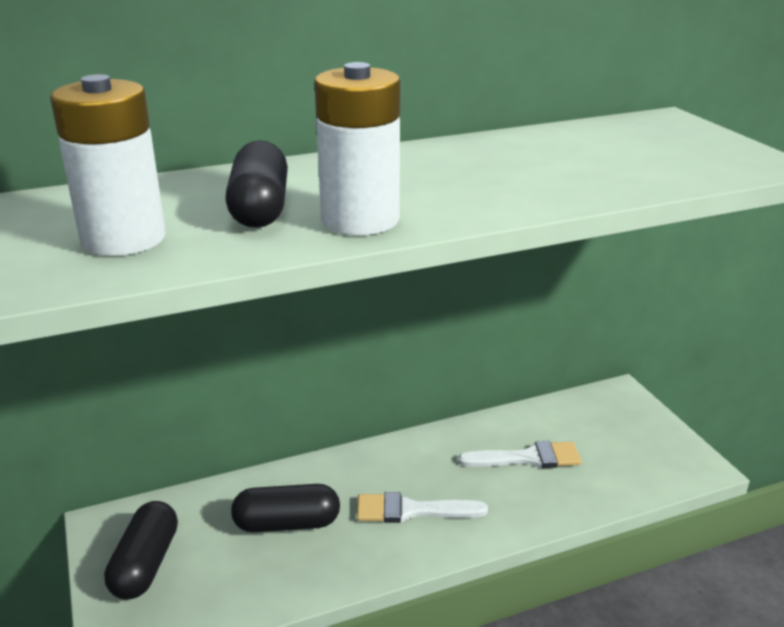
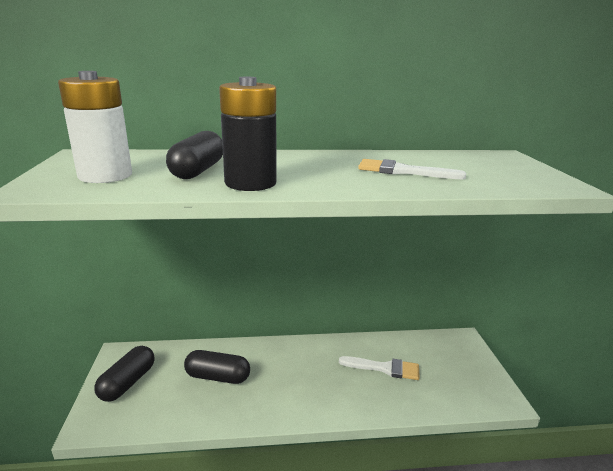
camera: 15 degrees right, 5 degrees down
(360, 220) = (250, 183): white battery -> black battery
(411, 510) = (295, 386): white brush -> white brush (402, 171)

